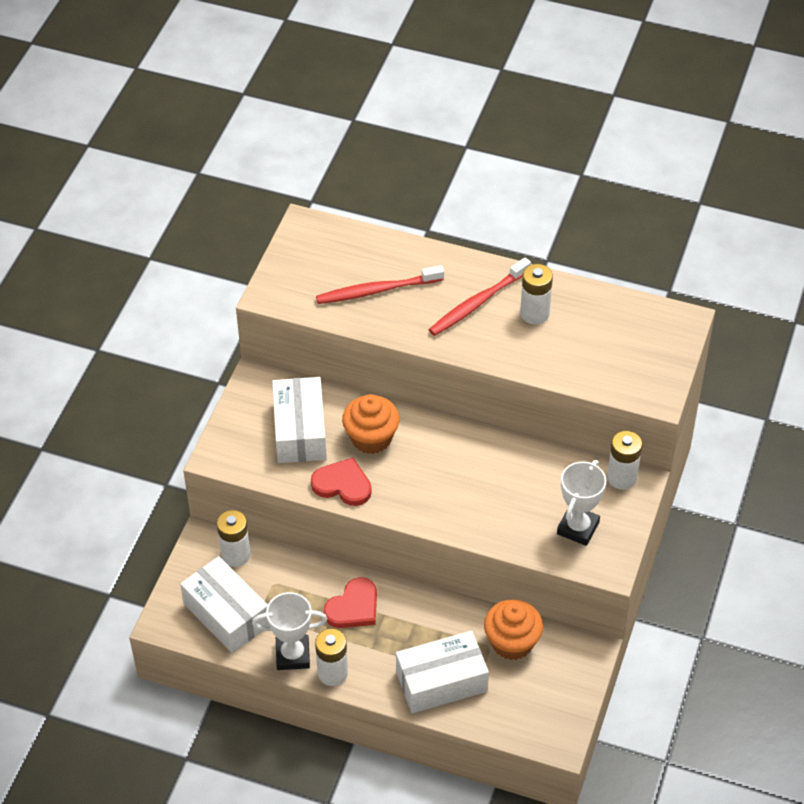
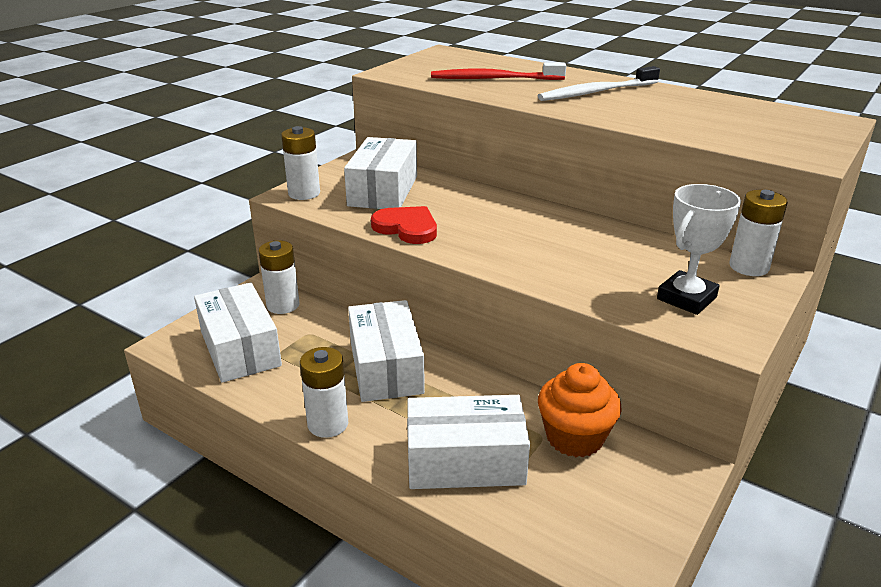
camera: 15 degrees right, 20 degrees down
(292, 655) = (290, 397): white trophy -> none
(353, 607) = (386, 367): red heart -> white box
(371, 438) = (455, 204): orange cupcake -> none
(477, 303) = (596, 92): red toothbrush -> white toothbrush
(534, 313) = (658, 102): white battery -> white battery (304, 193)

